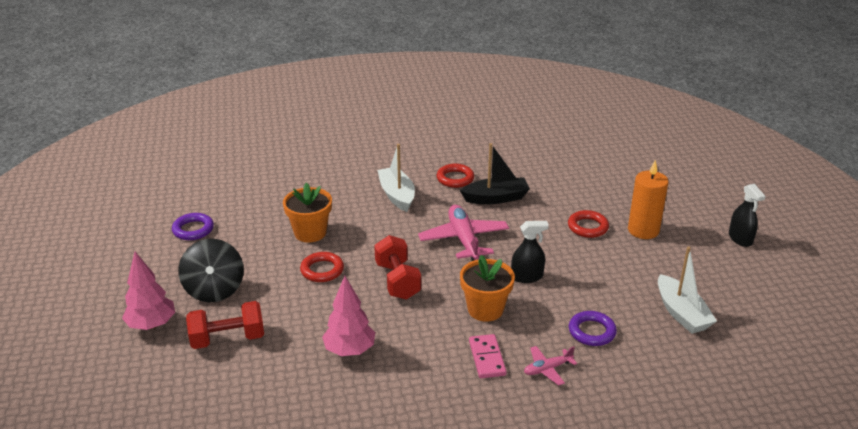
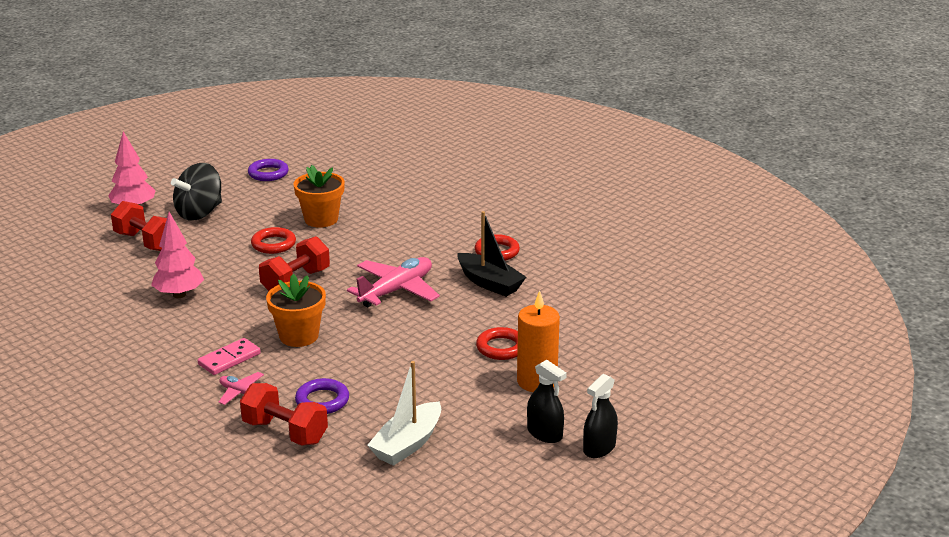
camera: 55 degrees right, 5 degrees down
(397, 195) = (429, 235): white boat -> none
(527, 277) = (373, 341): black spray bottle -> black spray bottle (544, 433)
(622, 366) = (285, 432): none -> red dumbbell

